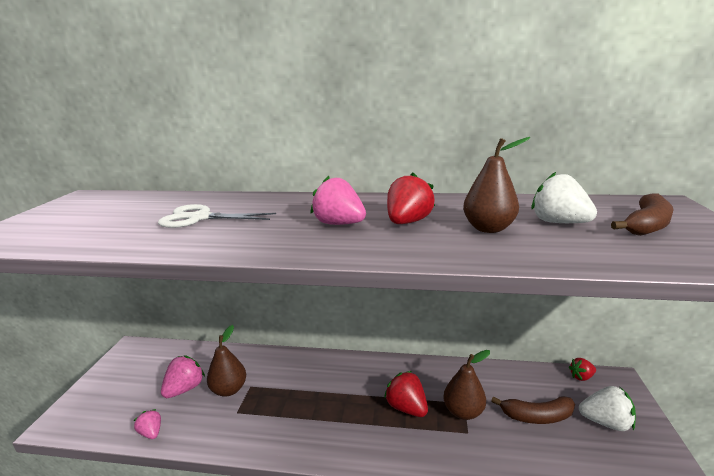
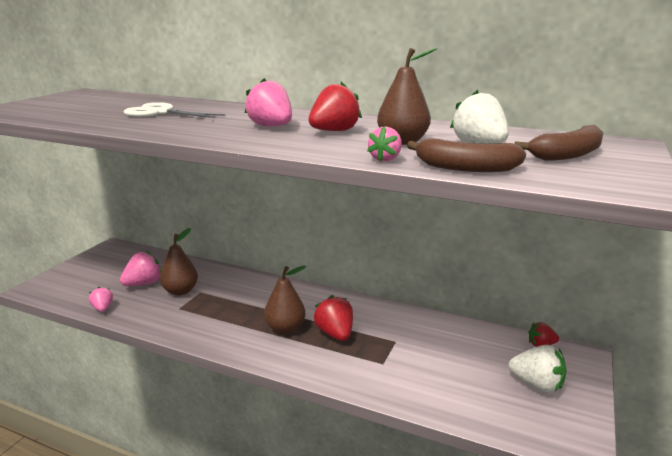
camera: 15 degrees right, 0 degrees up
(463, 411) = (389, 347): brown pear -> brown pear (285, 328)
(504, 257) = (385, 159): none -> pink strawberry
(537, 416) = (464, 365): brown banana -> brown banana (466, 168)

